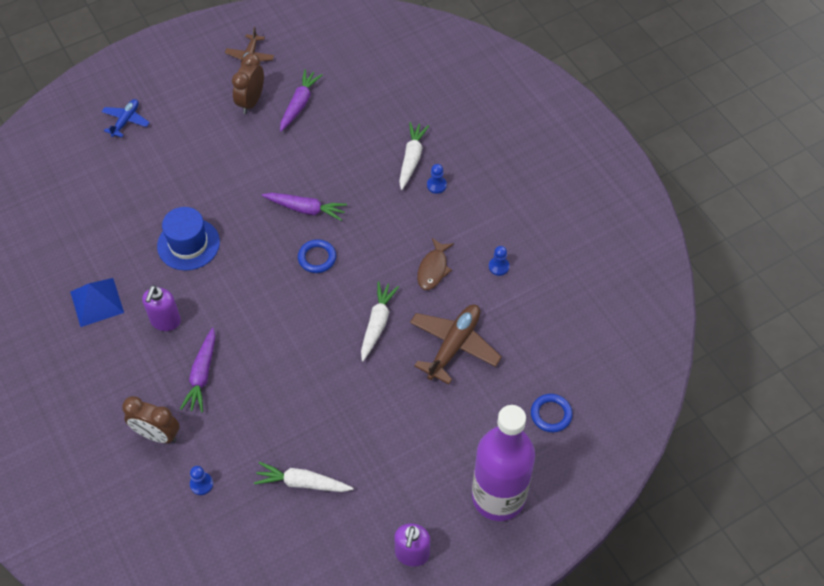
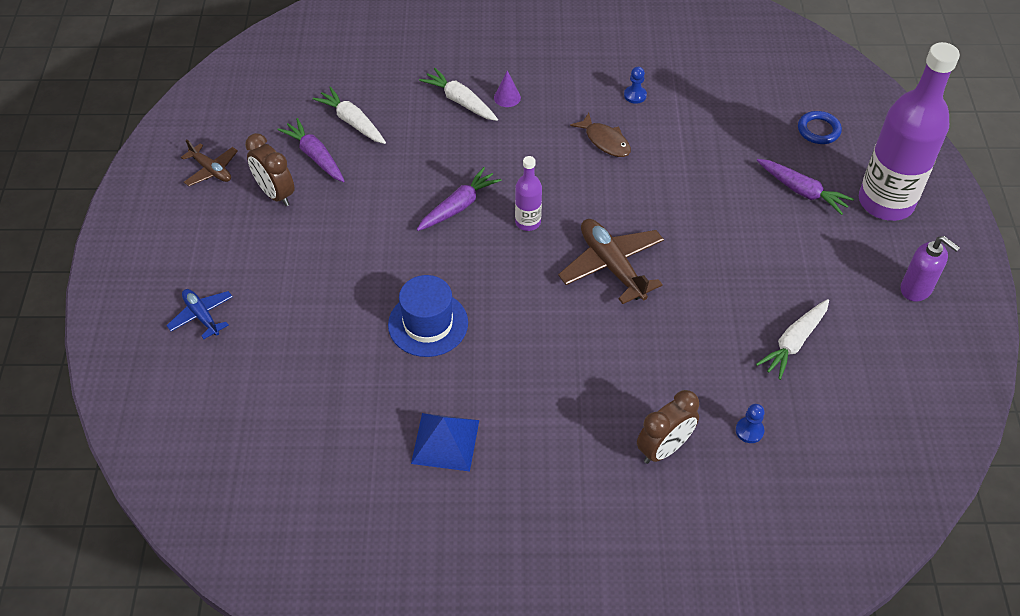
camera: 60 degrees left, 5 degrees down
(165, 321) = (518, 384): purple soap dispenser -> none
(202, 375) = (611, 378): purple carrot -> purple carrot (802, 191)
(317, 258) = (528, 222): blue ring -> purple bottle
(377, 323) = (641, 208): white carrot -> white carrot (352, 122)
(436, 185) = (507, 97): blue pawn -> purple cone
(454, 346) = (703, 163): brown plane -> brown plane (611, 266)

